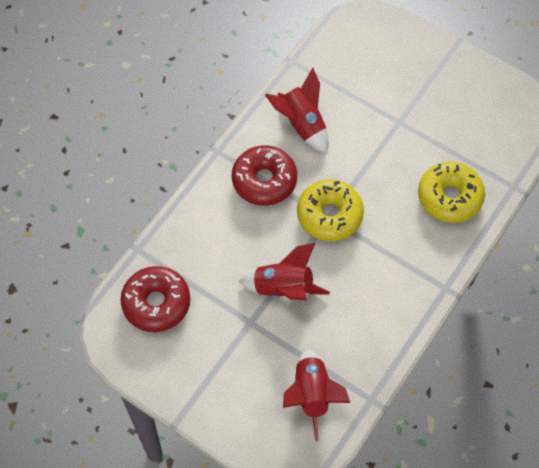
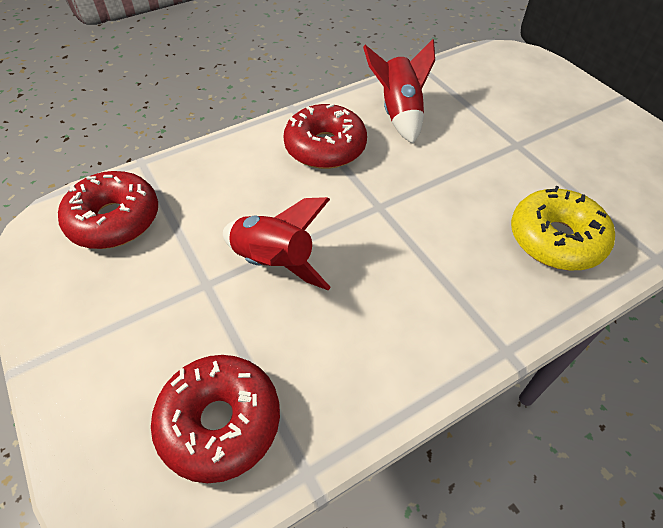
camera: 25 degrees right, 10 degrees down
(312, 395) = (220, 422): red rocket -> red donut
(329, 215) = (382, 204): yellow donut -> none

